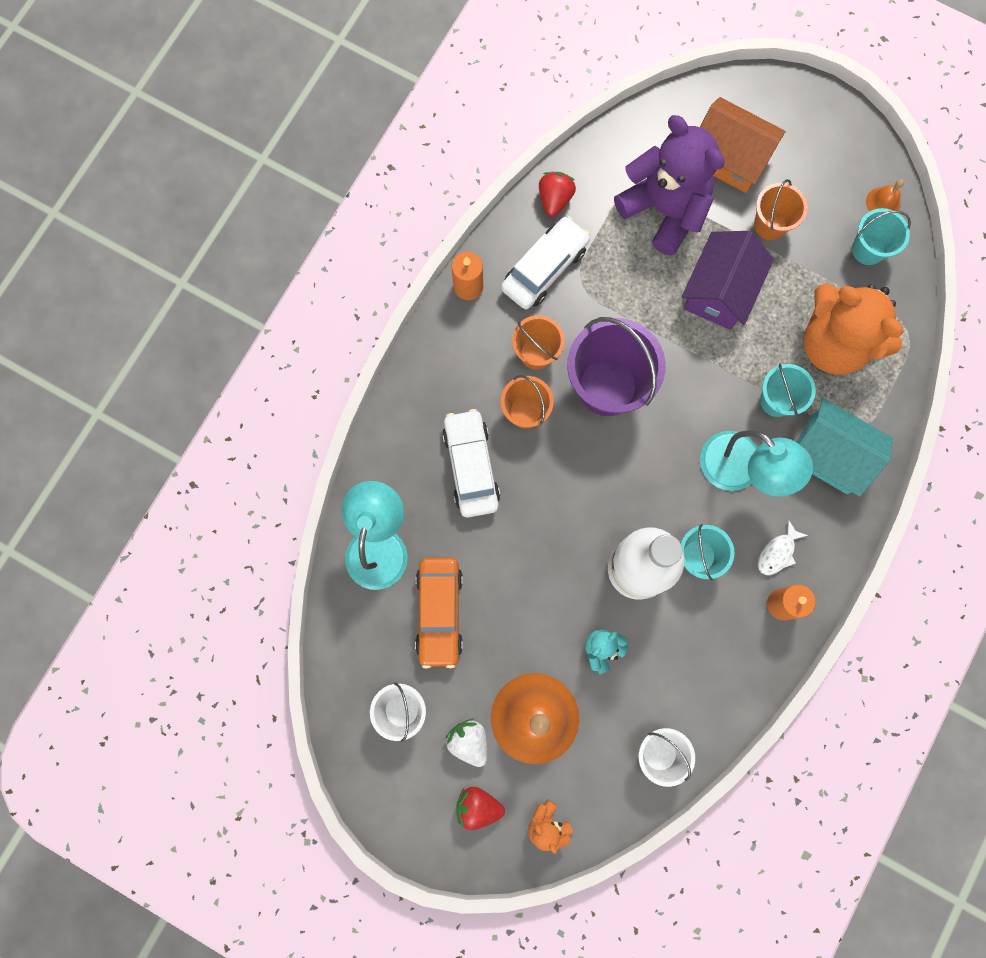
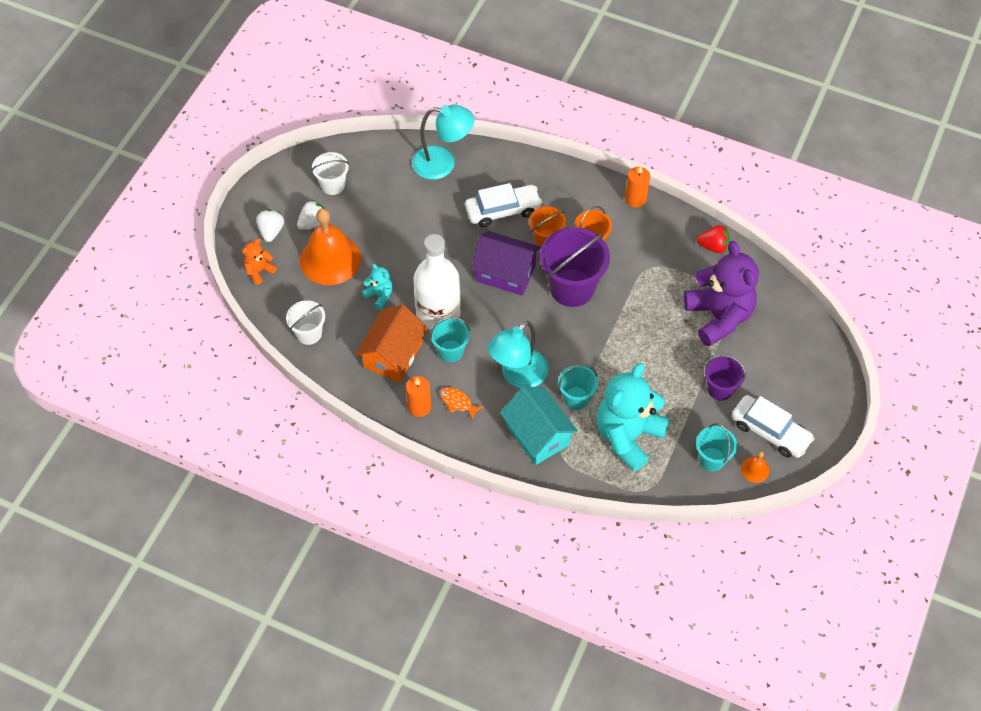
camera: 85 degrees right, 20 degrees down
(439, 612) = (399, 200): orange car -> none
(478, 806) = (271, 231): red strawberry -> white strawberry
(545, 268) = (657, 244): white car -> white car (770, 431)
(664, 210) = (718, 317): purple teddy bear -> purple teddy bear turned 60 degrees counterclockwise
(719, 291) = (658, 356): purple house -> purple house (505, 273)
(728, 158) = (771, 358): orange house -> orange house (393, 355)
(770, 224) = (720, 389): orange bucket -> purple bucket
(777, 552) = (458, 402): white fish -> orange fish
(829, 454) = (537, 435): turquoise house -> turquoise house turned 60 degrees counterclockwise
(833, 343) = (628, 436): orange teddy bear -> turquoise teddy bear

